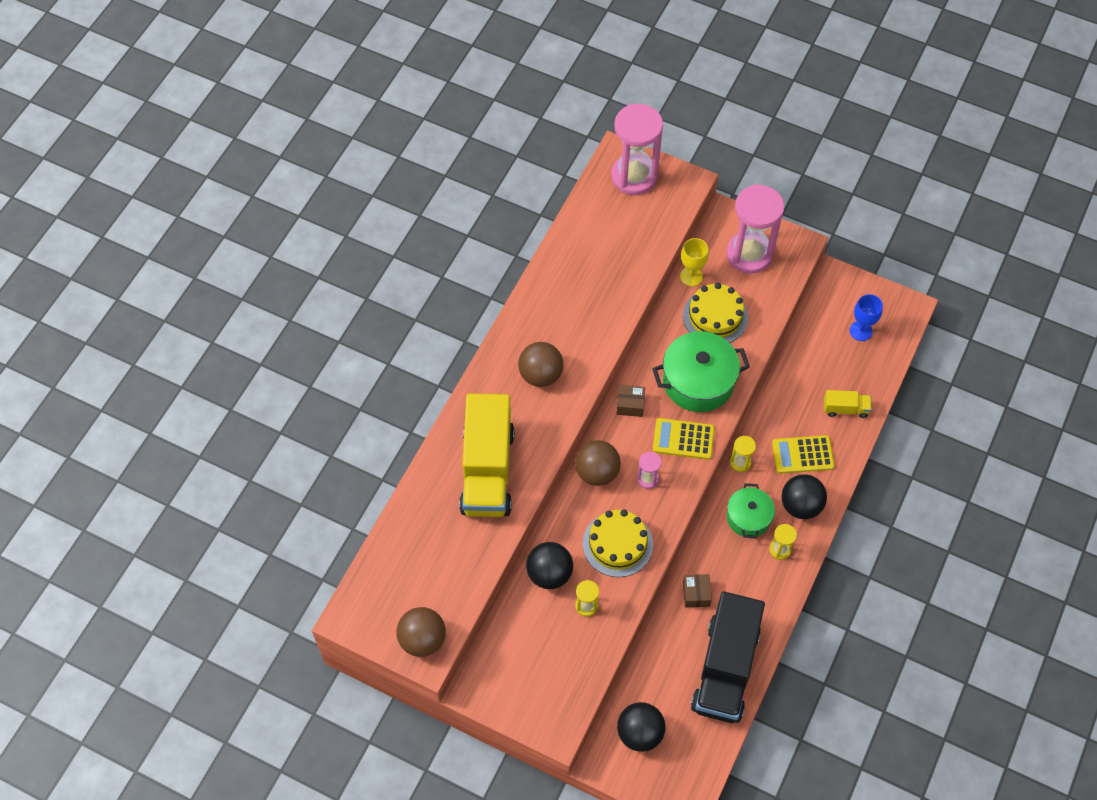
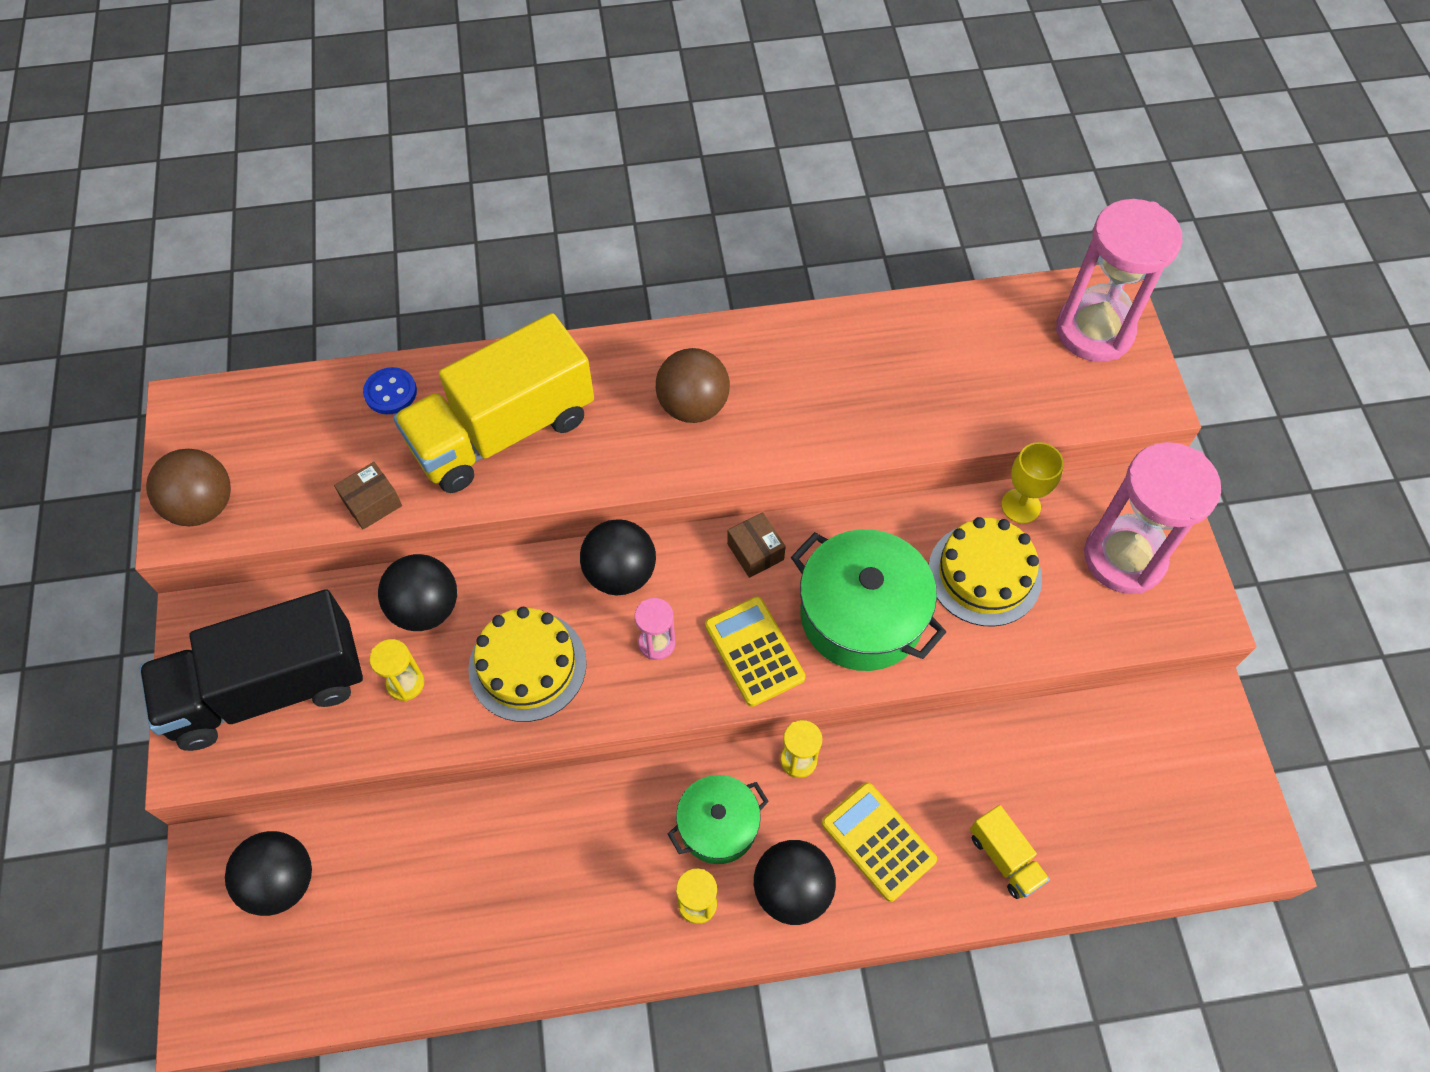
camera: 55 degrees right, 0 degrees up
(419, 510) = (390, 392): none -> blue button
(597, 472) = (620, 573): brown ball -> black ball
(696, 594) = (546, 827): brown box -> brown box (372, 503)
(725, 669) = (451, 941): black truck -> black truck (268, 689)
(861, 331) = (1155, 800): blue goblet -> none

